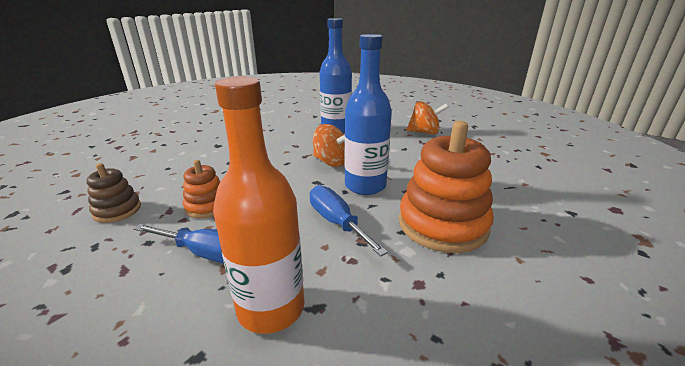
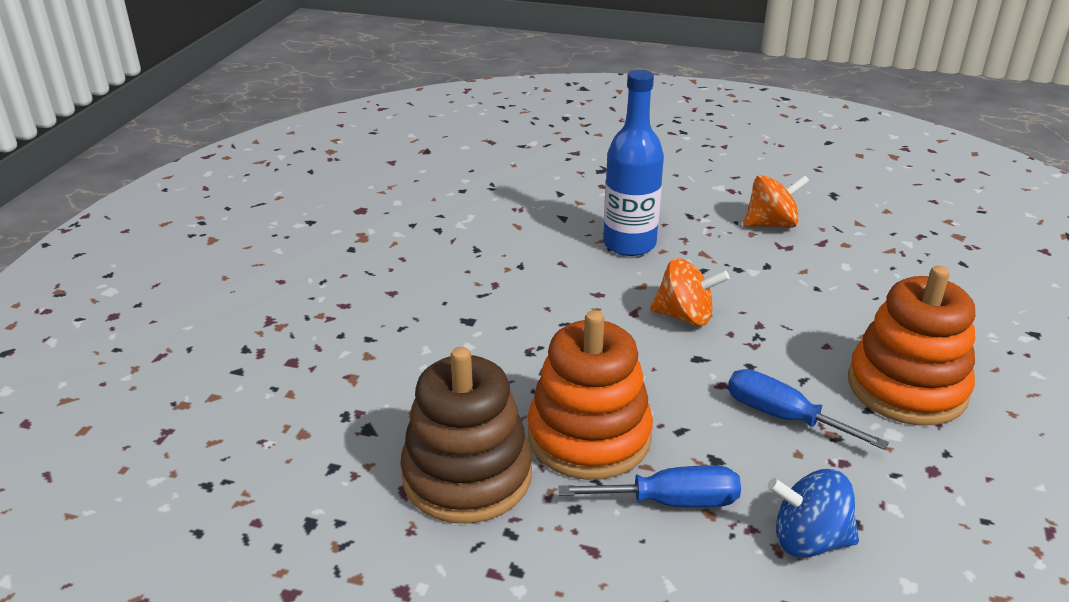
camera: 20 degrees left, 5 degrees up
(117, 210) = (467, 476): brown stacking toy -> brown stacking toy, size x1.94
(207, 206) = (589, 436): orange stacking toy -> orange stacking toy, size x1.94
(271, 308) = (809, 540): orange bottle -> blue spinning top
(365, 186) = (769, 349): blue bottle -> none

